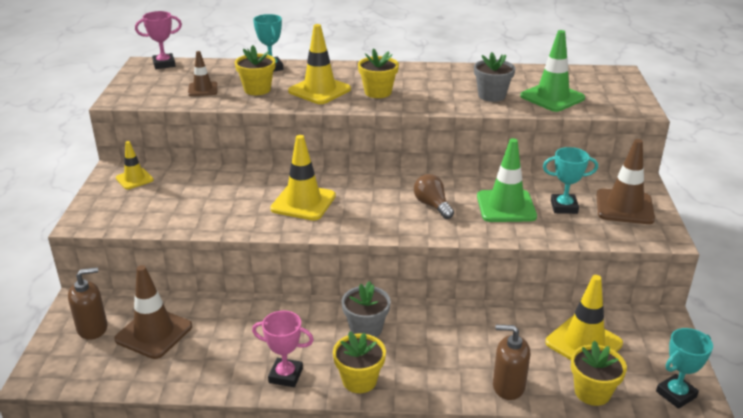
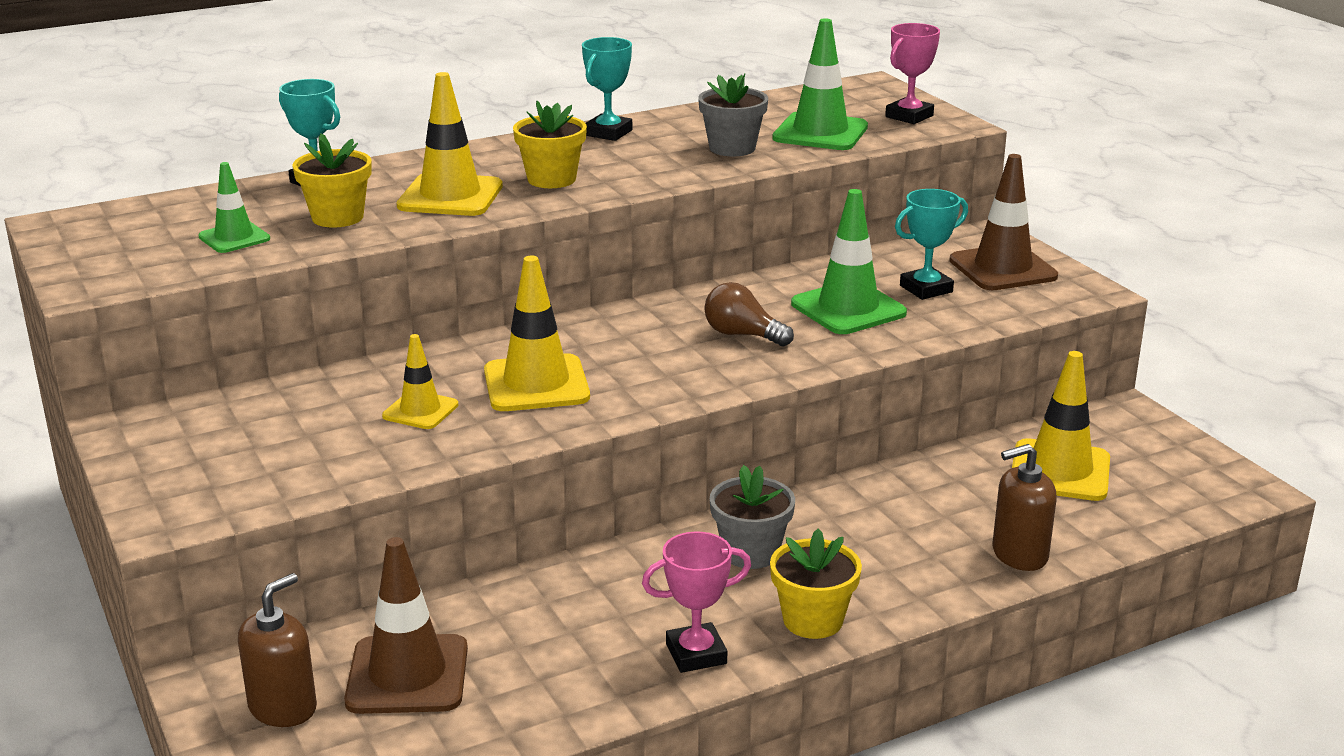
camera: 30 degrees left, 5 degrees down
(134, 179) = (182, 431): yellow traffic cone -> yellow traffic cone (420, 410)
(164, 64) = (98, 216): pink trophy -> pink trophy (909, 116)
(203, 89) = (234, 238): brown traffic cone -> green traffic cone
(592, 392) = (1127, 524): yellow flower pot -> none
(676, 394) = (1222, 492): turquoise trophy -> turquoise trophy (608, 133)

